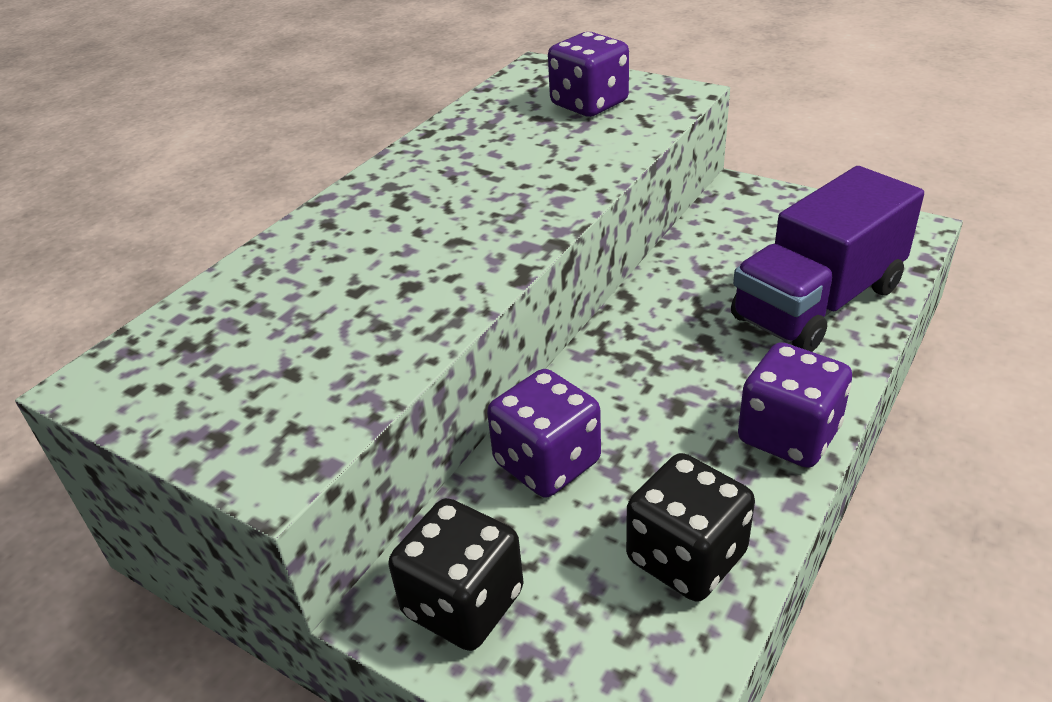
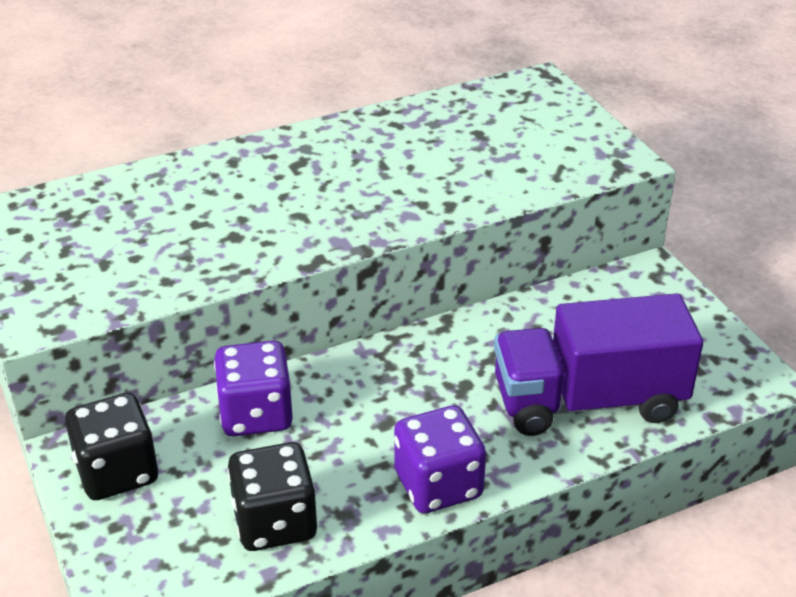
camera: 30 degrees right, 0 degrees up
(589, 104) = (533, 138): purple dice -> none

